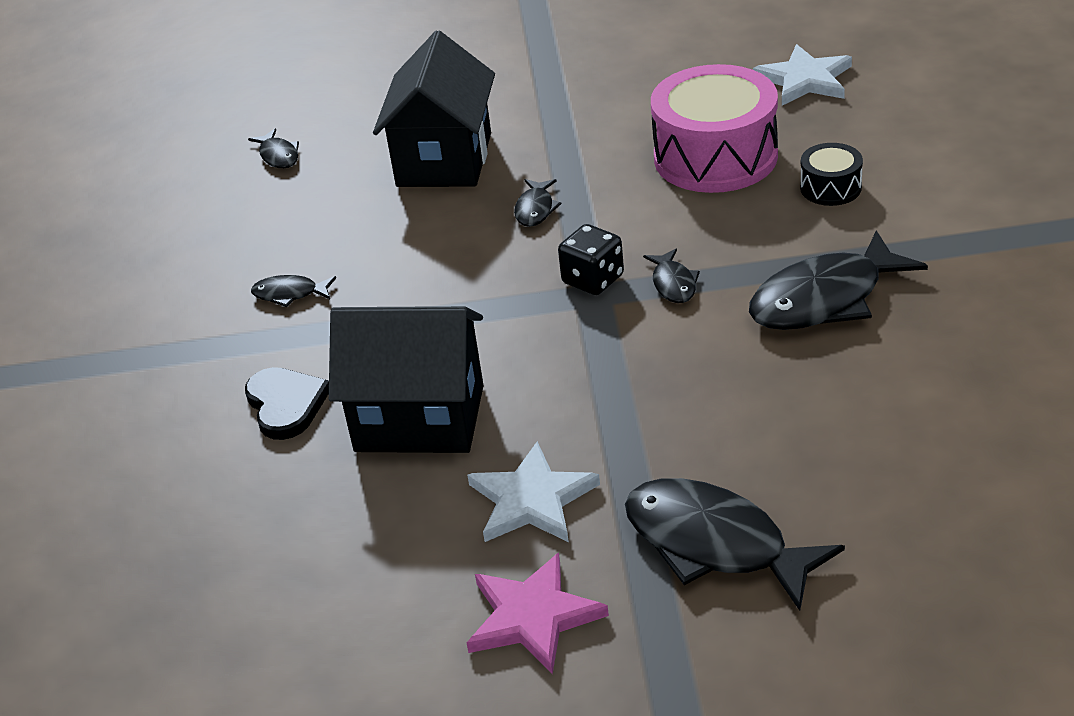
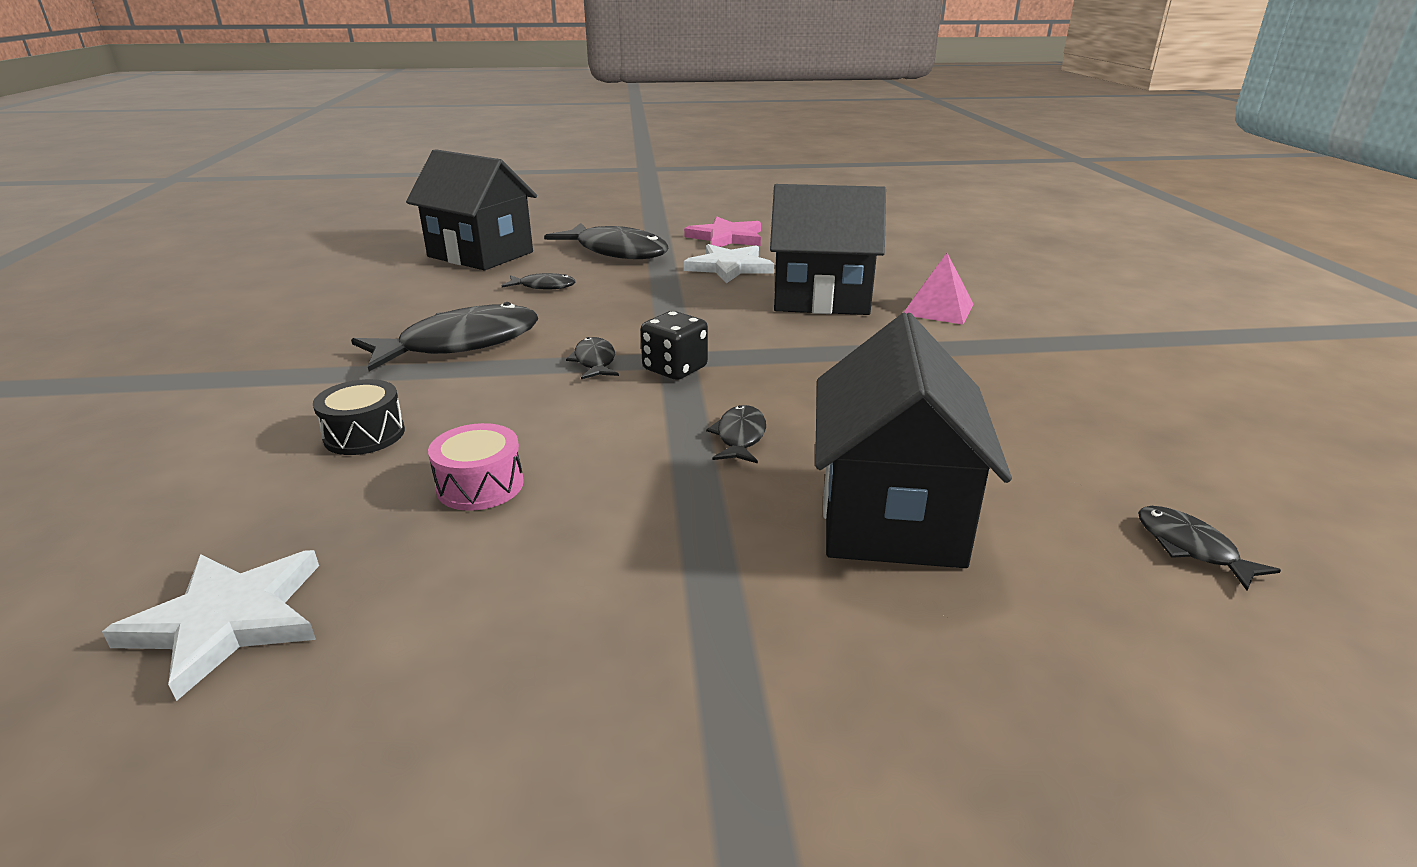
camera: 175 degrees right, 10 degrees down
(286, 405) = (938, 309): black heart -> pink pyramid
(290, 294) = (1000, 375): black fish -> black fish (543, 286)
(715, 157) = (480, 485): pink drum -> pink drum, size x0.47
(936, 519) = (480, 254): none -> black house

